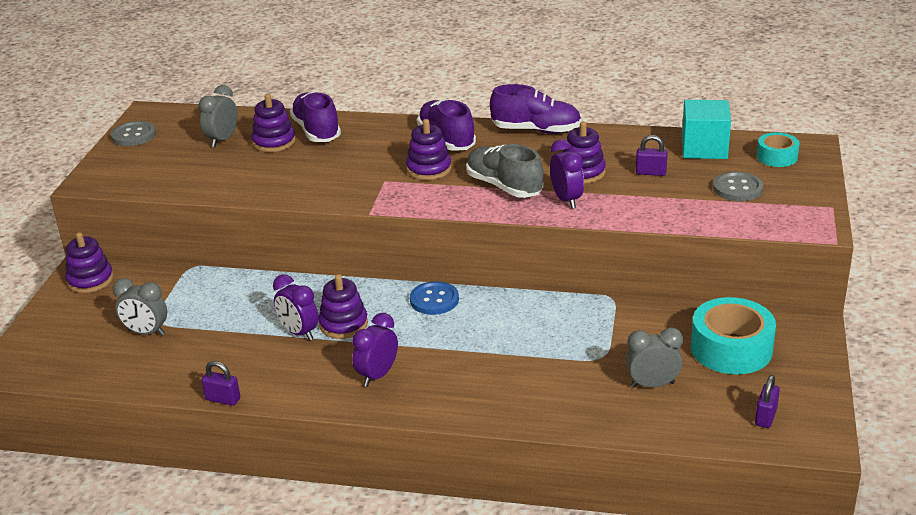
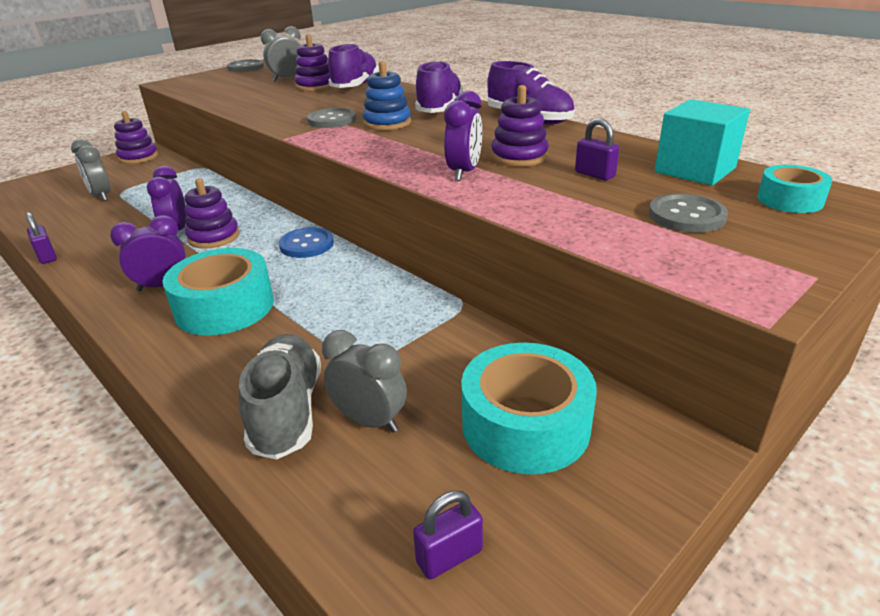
camera: 35 degrees right, 0 degrees up
(374, 180) = (332, 120): none -> grey button
(429, 169) = (387, 123): purple stacking toy -> blue stacking toy
(454, 368) = (225, 307): none -> turquoise tape
(504, 186) = (425, 148): grey shoe -> grey shoe (287, 411)

